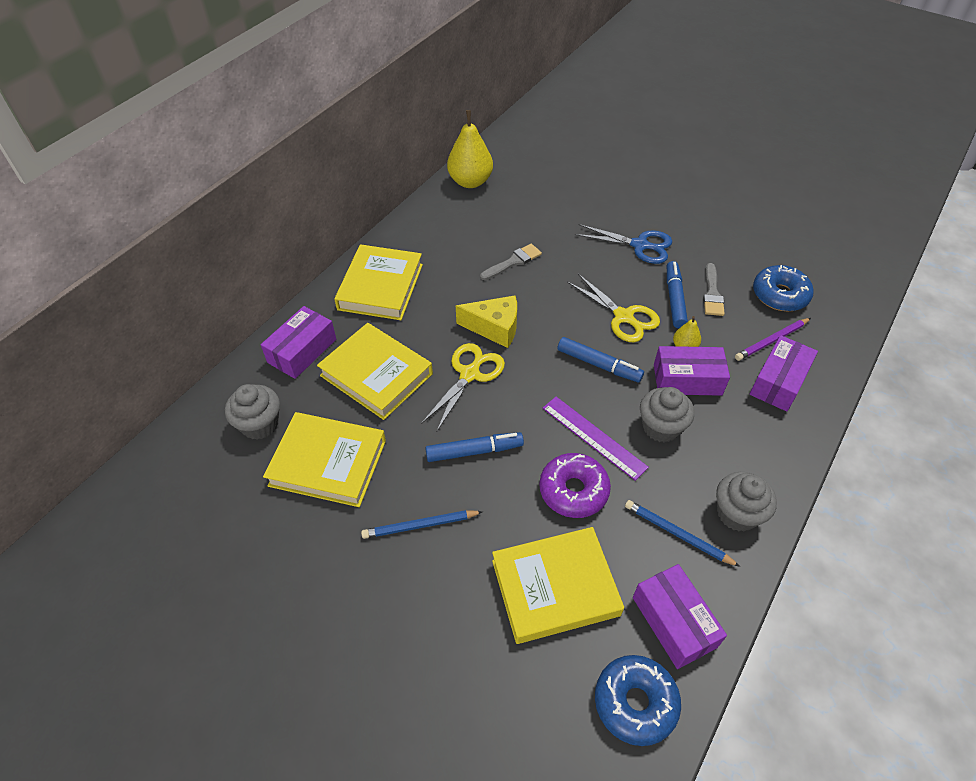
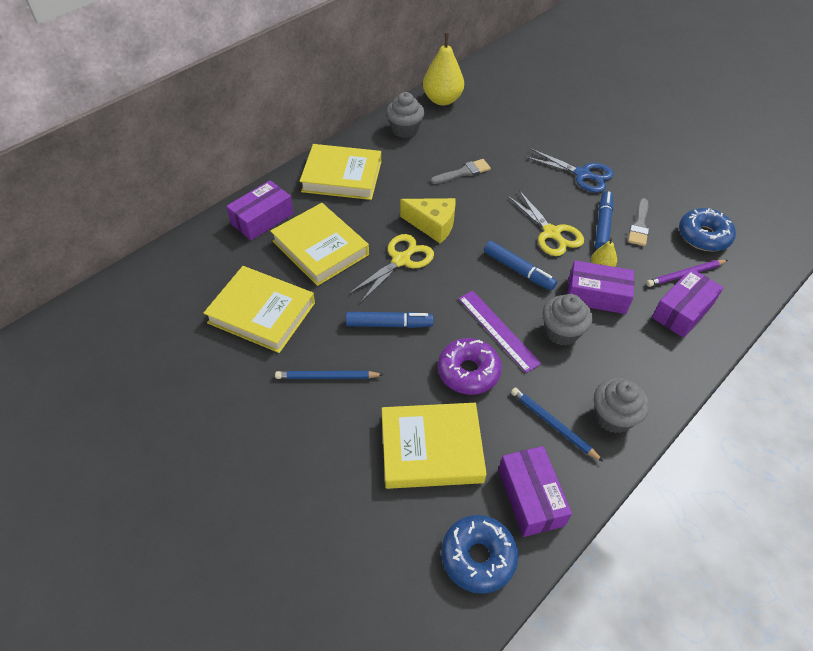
camera: 10 degrees right, 0 degrees up
(260, 424) = (212, 272): grey cupcake -> grey cupcake (405, 130)
(380, 287) = (342, 176): yellow book -> yellow book turned 75 degrees clockwise

